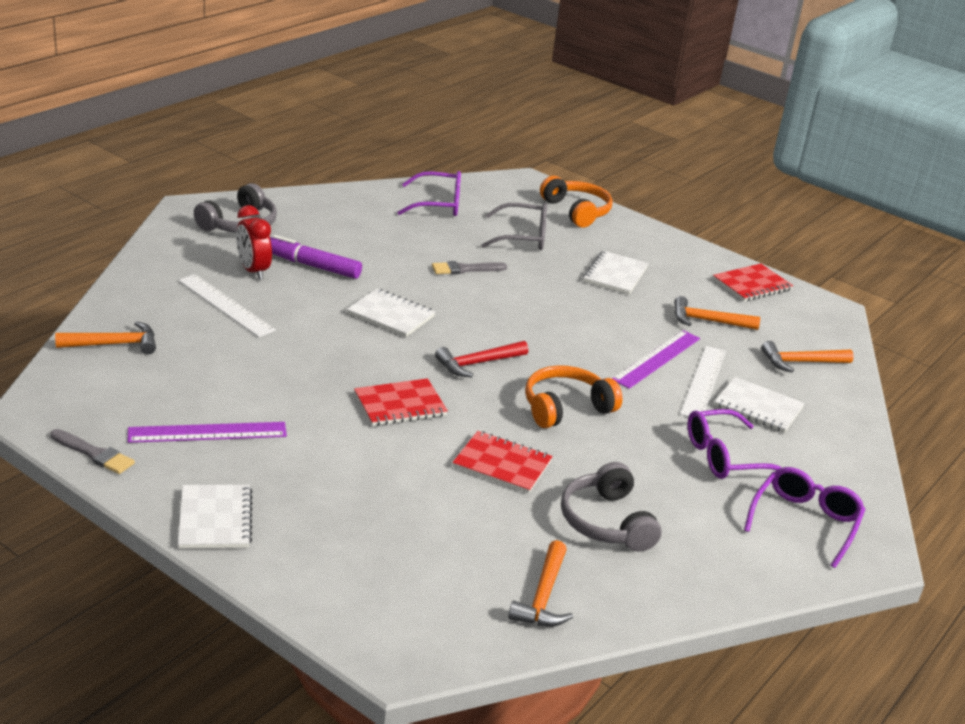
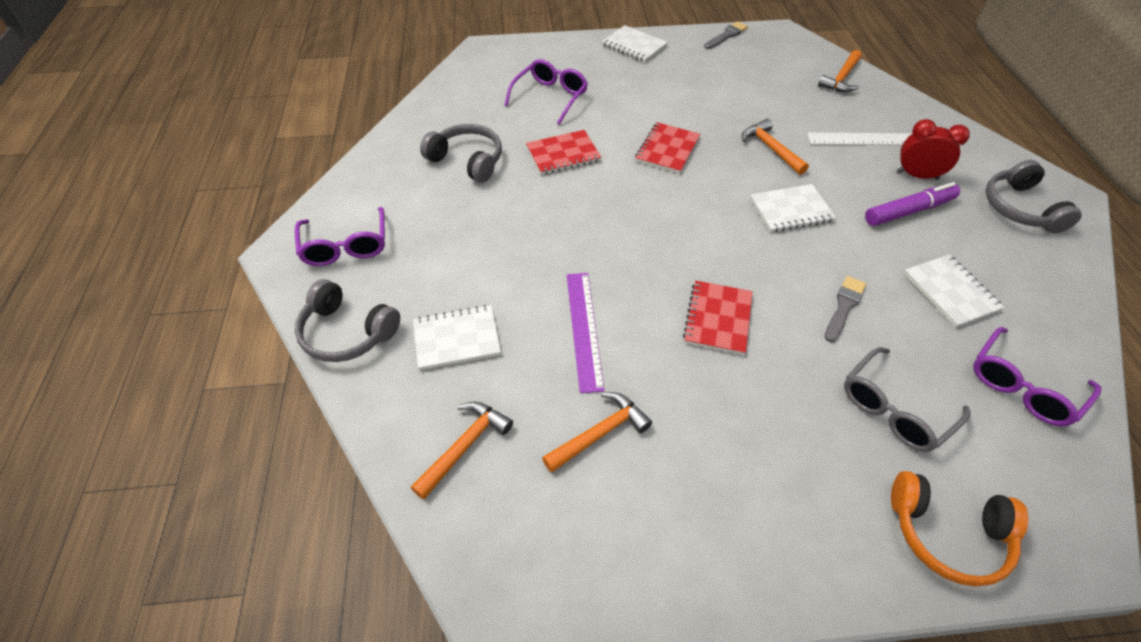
camera: 140 degrees right, 20 degrees up
(94, 454) = (726, 35): grey brush -> grey brush turned 150 degrees clockwise
(207, 432) = (711, 72): purple ruler -> none
(477, 363) = (681, 214): red hammer -> none
(543, 596) = (455, 104): orange hammer -> orange hammer (770, 148)
(565, 408) = (583, 222): orange headphones -> none
(615, 275) = (752, 430): white notebook -> white notebook (950, 292)
(703, 382) = (523, 333): white ruler -> none
(724, 457) = (441, 262): purple glasses -> purple glasses (550, 97)
(752, 285) = (627, 570): red notebook -> red notebook (718, 318)
(845, 460) = (347, 332): none -> grey headphones

